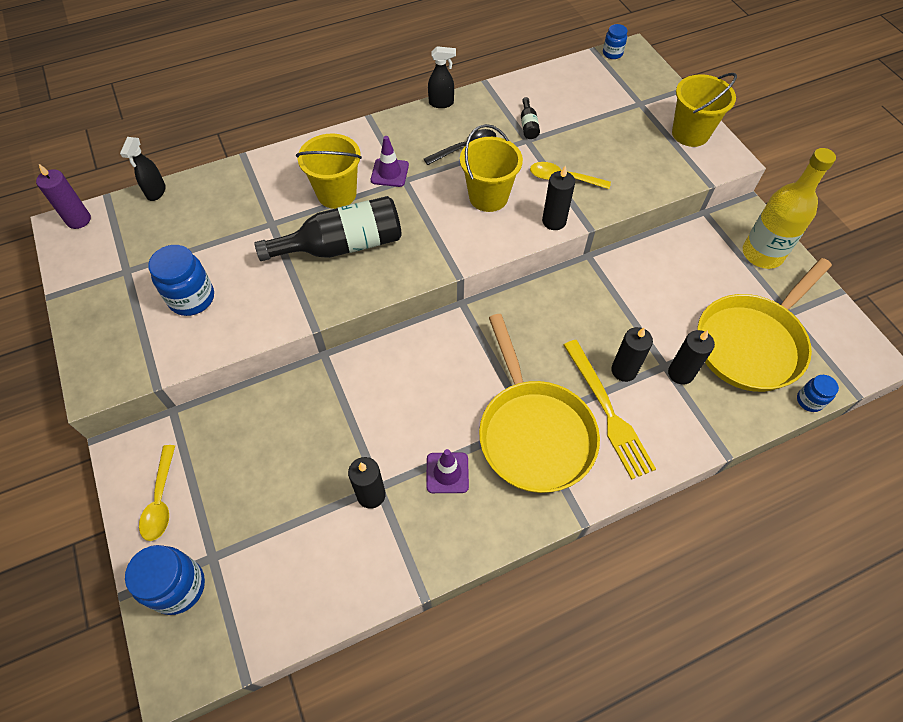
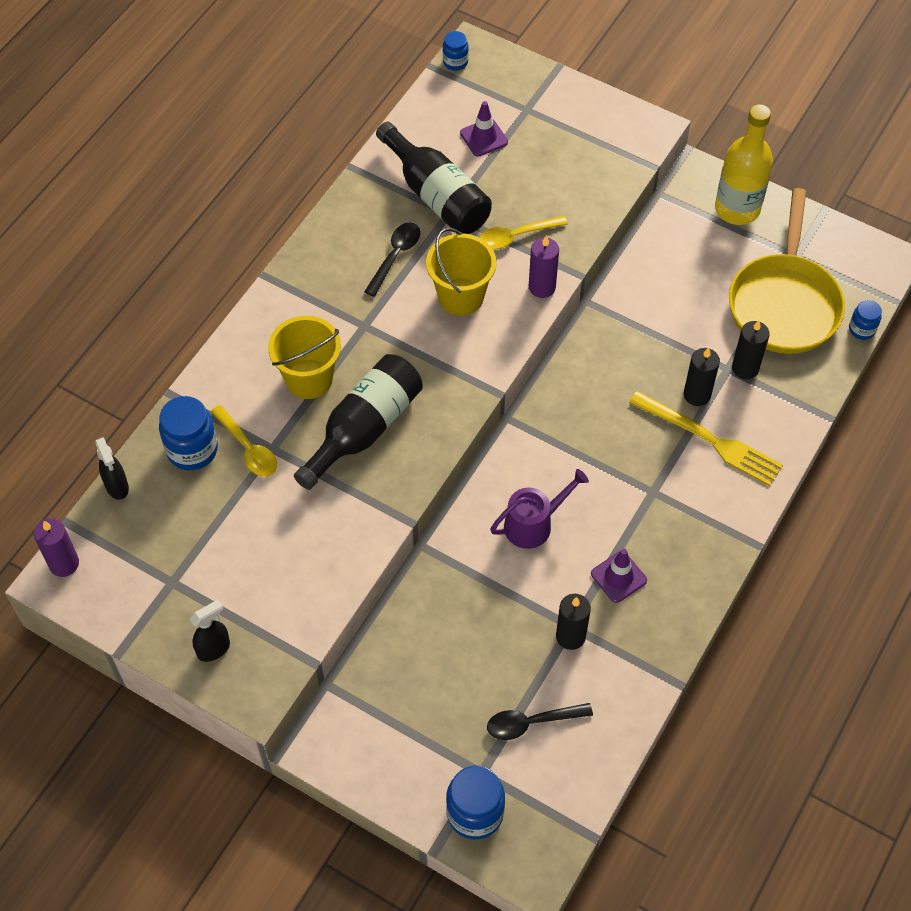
camera: 35 degrees left, 0 degrees up
(161, 500) = (392, 761): yellow spoon -> yellow spoon (248, 448)
(192, 298) = (266, 566): blue jar -> blue jar (192, 449)
(283, 544) = (531, 723): none -> black spoon
(389, 173) = (342, 326): purple traffic cone -> purple traffic cone (484, 138)
(416, 390) = (533, 524): none -> purple watering can
(441, 103) = (327, 217): black spray bottle -> black spray bottle (214, 649)
(528, 125) = (437, 195): black bottle -> black bottle, size x2.45
(533, 433) = (663, 497): yellow pan -> none
(554, 221) = (542, 287): black candle -> purple candle
(690, 133) = (598, 119): yellow bucket -> none

